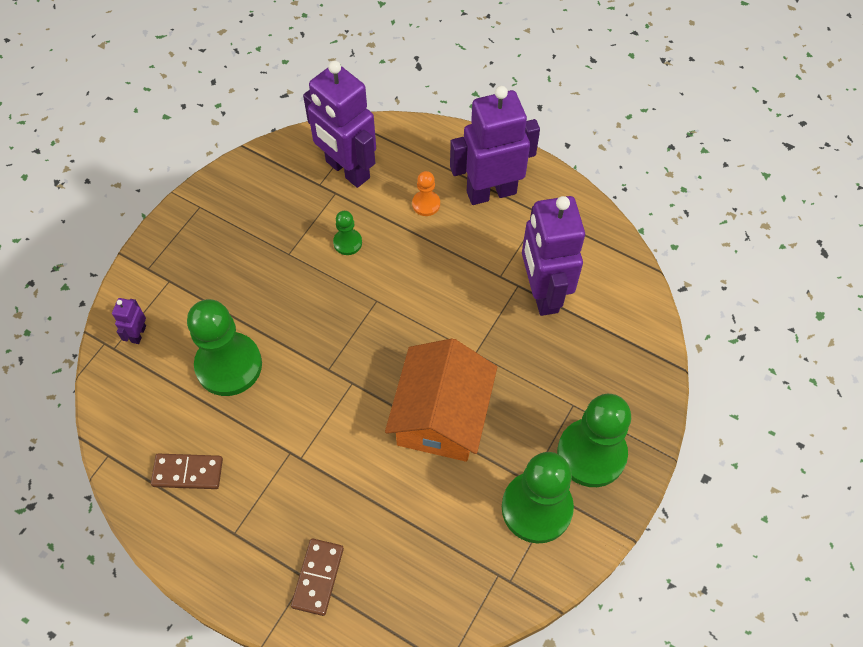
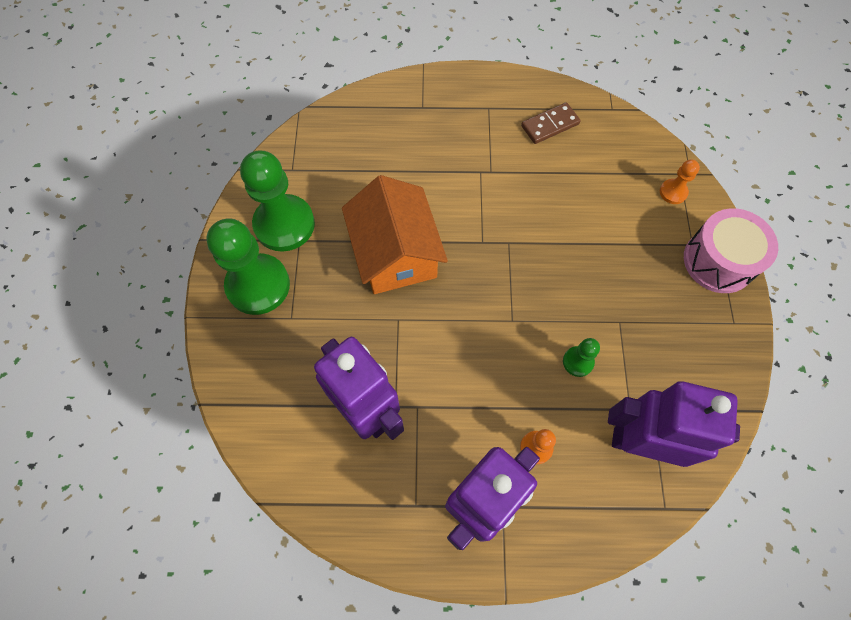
camera: 150 degrees right, 5 degrees up
(138, 334) = (673, 192): purple robot -> orange pawn
(162, 256) = (718, 261): none -> pink drum
(229, 365) = (585, 205): green pawn -> none
(317, 577) = (414, 111): brown domino -> none

